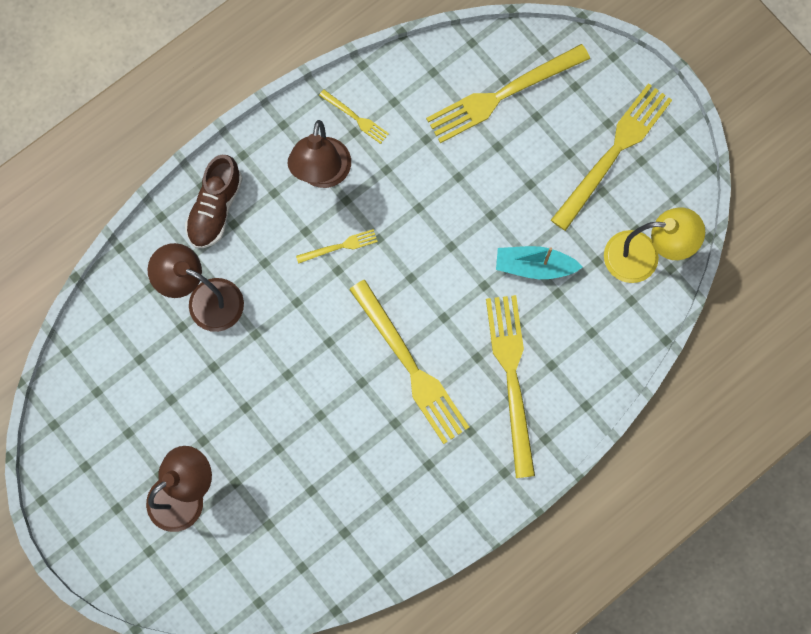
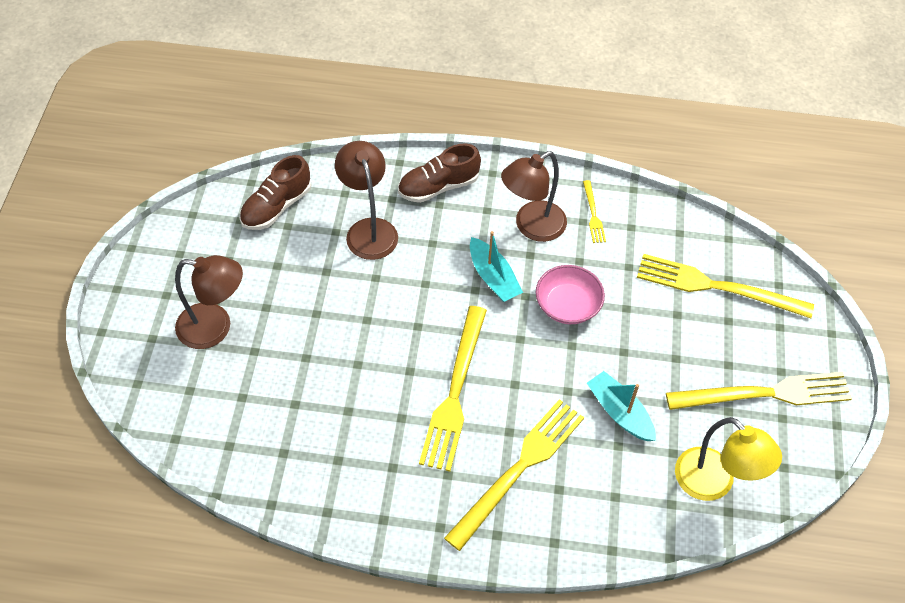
camera: 45 degrees right, 20 degrees down
(111, 352) = (276, 207): none -> brown shoe
(340, 246) = (493, 277): yellow fork -> turquoise boat
(416, 216) = (567, 305): none -> pink bowl

